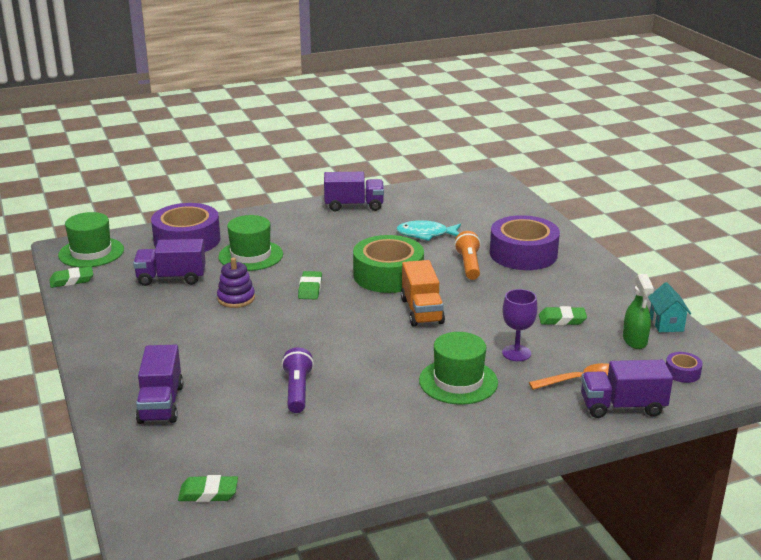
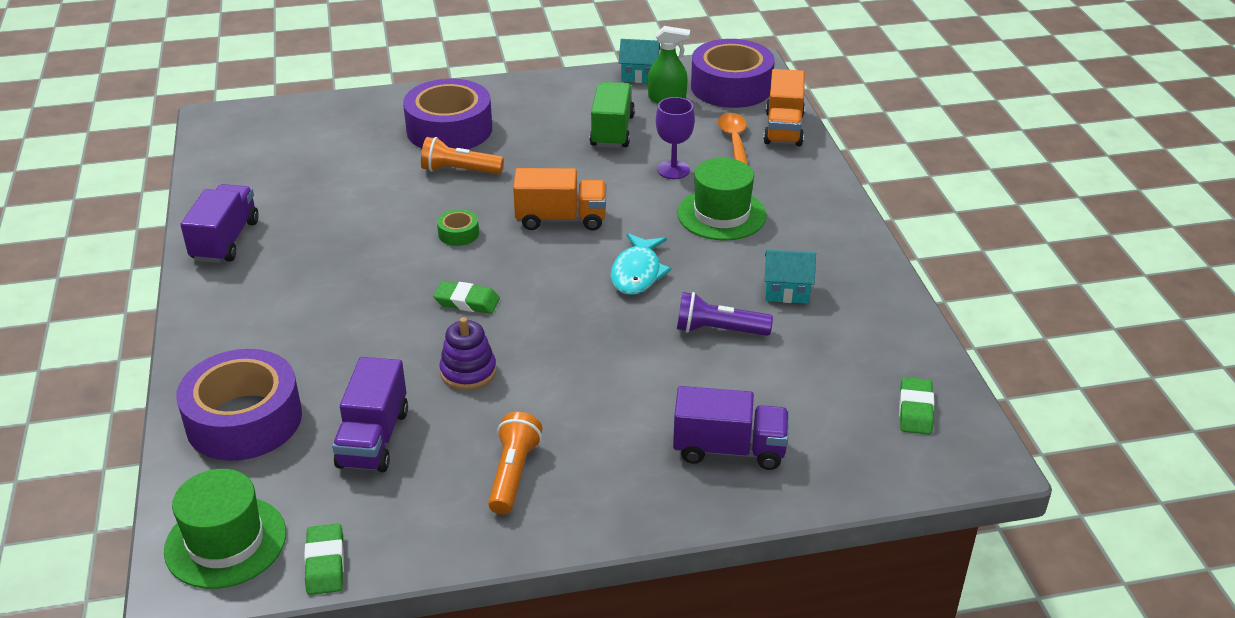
camera: 80 degrees left, 10 degrees up
(139, 325) = (513, 473): none -> orange flashlight
(250, 255) = (338, 351): green hat -> none
(356, 420) = (787, 292): none -> turquoise house
(388, 275) = (458, 233): green tape -> green tape, size x0.43
(426, 234) = (357, 190): turquoise fish -> turquoise fish (637, 273)
(562, 319) = (612, 131): green eraser -> green truck
(622, 407) = (783, 128): purple truck -> orange truck
(682, 372) = (731, 87): purple tape -> purple tape, size x2.35

